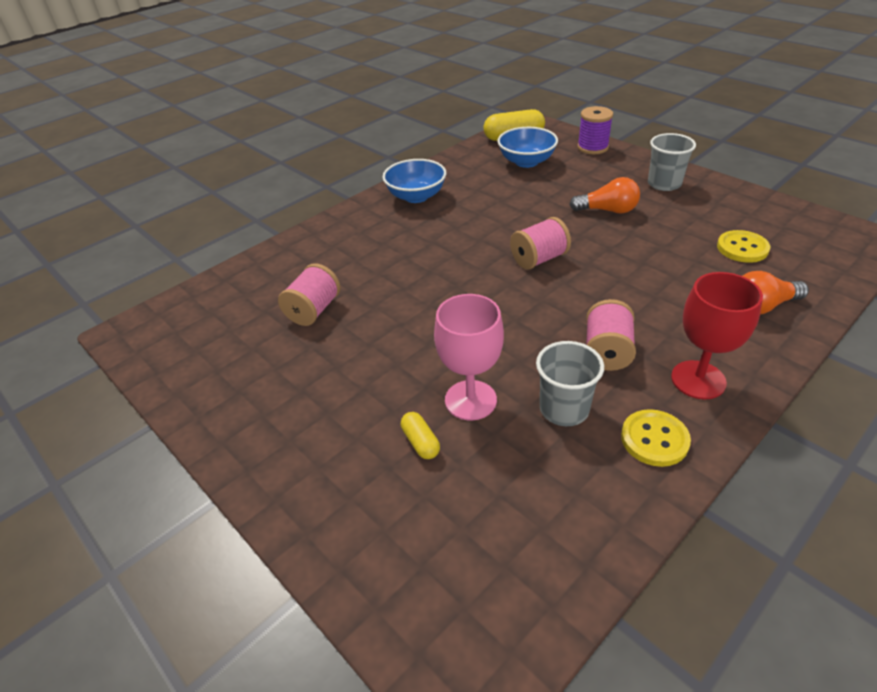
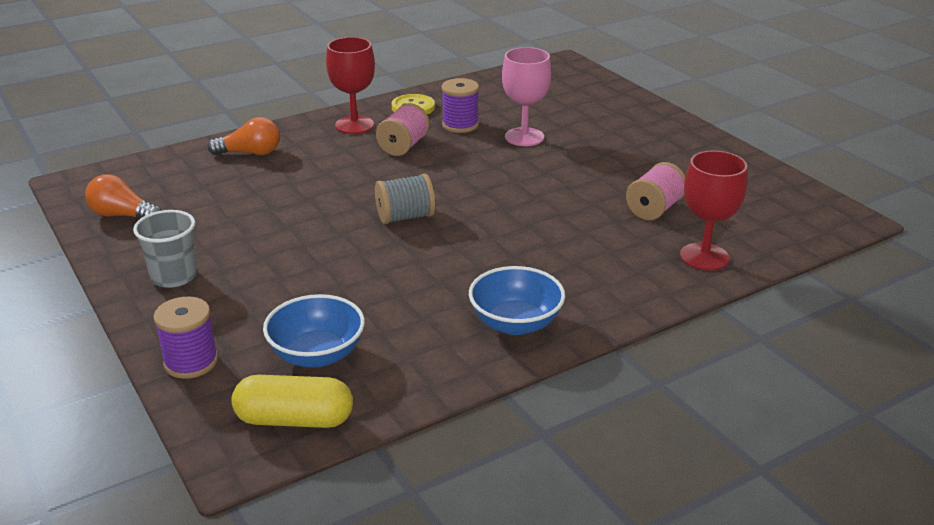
camera: 170 degrees left, 10 degrees down
(278, 267) = (704, 257): none -> red goblet
(420, 442) = (567, 124): yellow capsule -> none
(539, 259) = (405, 217): pink spool -> grey spool
(564, 409) = (460, 125): grey cup -> purple spool
(607, 210) = (282, 255): orange light bulb -> orange light bulb (122, 215)
(742, 248) = (198, 194): yellow button -> none

